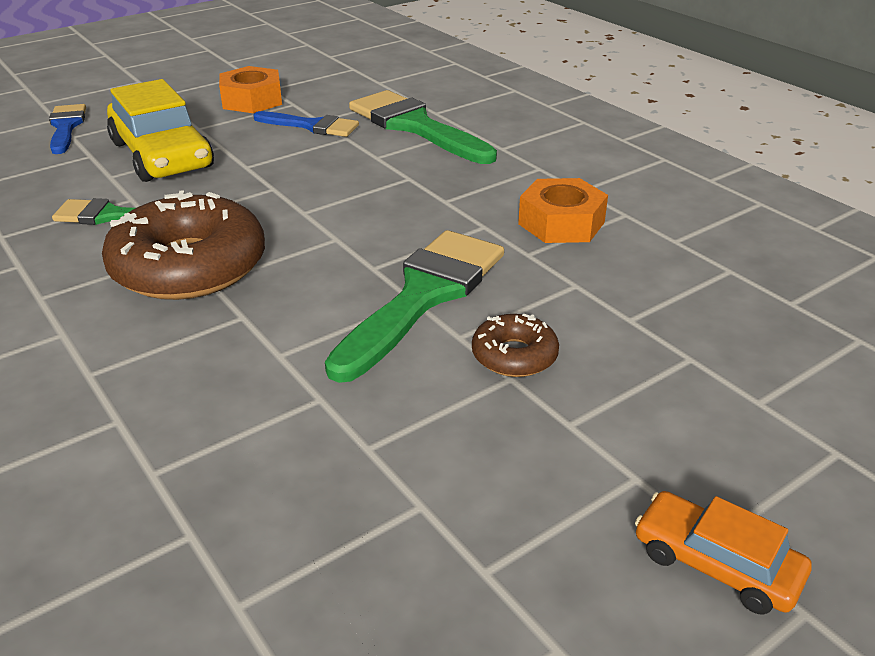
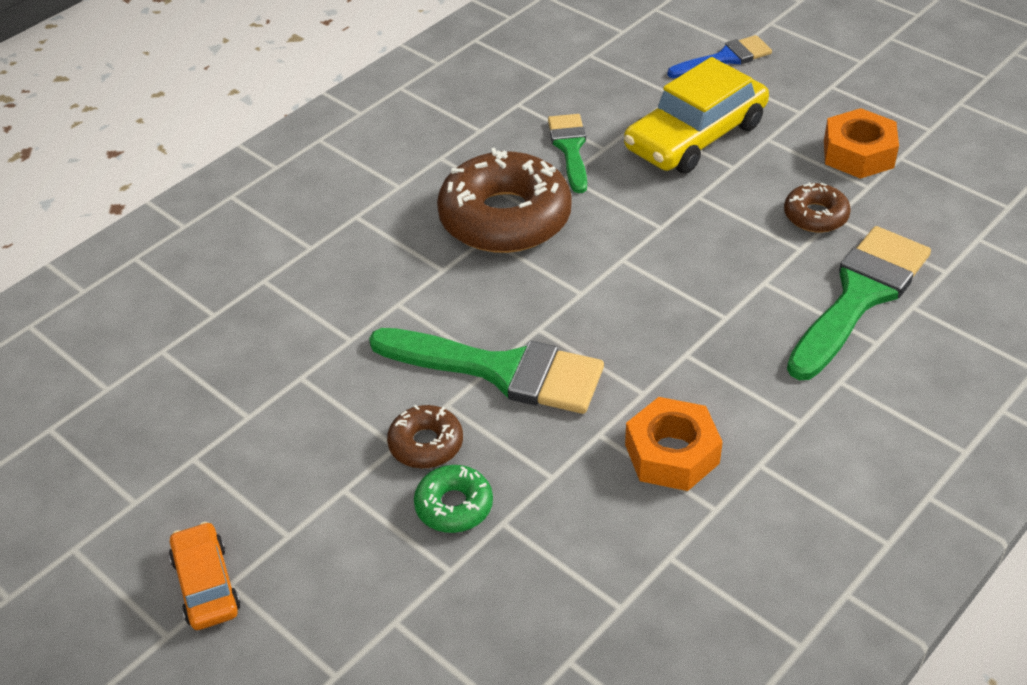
camera: 80 degrees right, 10 degrees up
(312, 126) = (815, 215): blue brush -> brown donut
(605, 346) = (454, 506): none -> green donut
(716, 564) = (206, 584): orange car -> orange car turned 45 degrees counterclockwise

